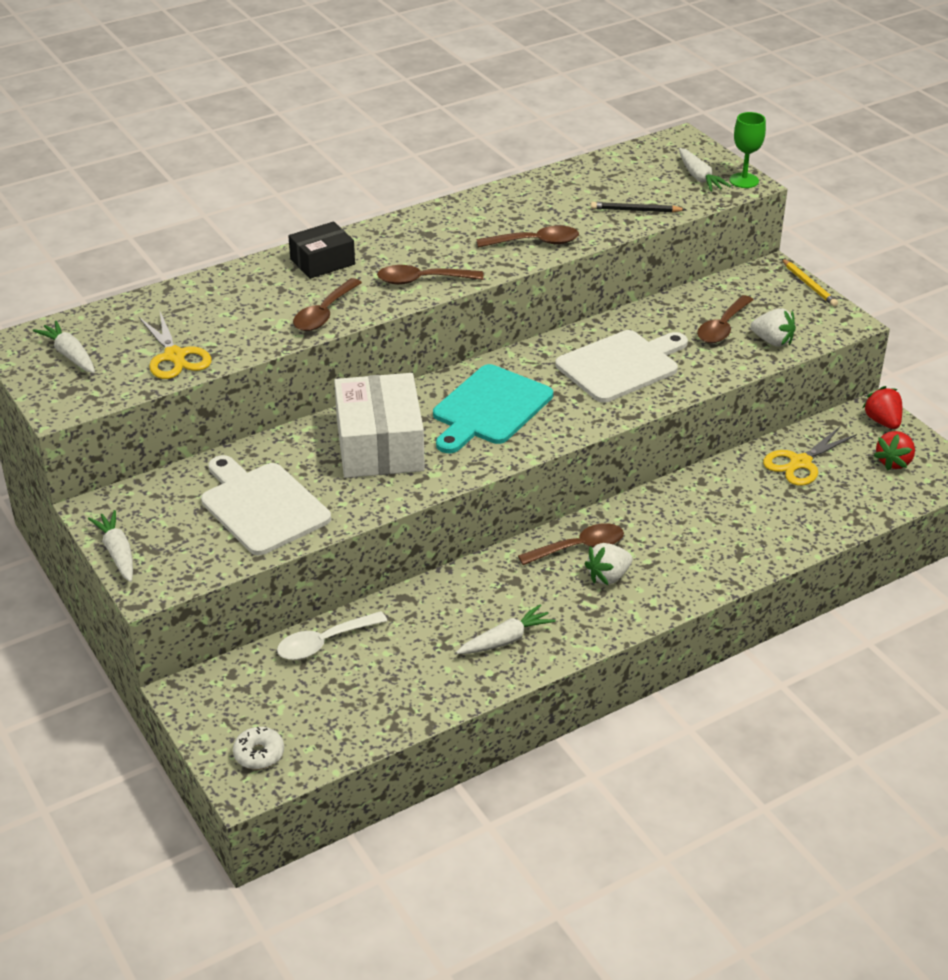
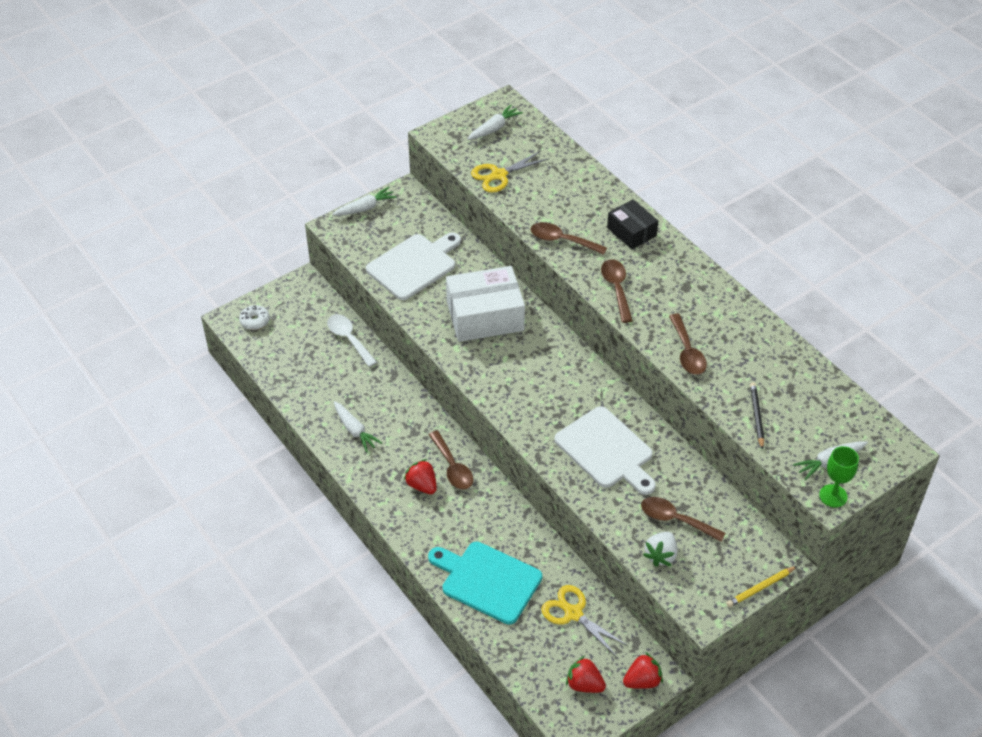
camera: 85 degrees right, 10 degrees up
(489, 408) = (536, 372): turquoise cutting board -> turquoise cutting board (487, 581)
(608, 577) = (422, 485): white strawberry -> red strawberry

